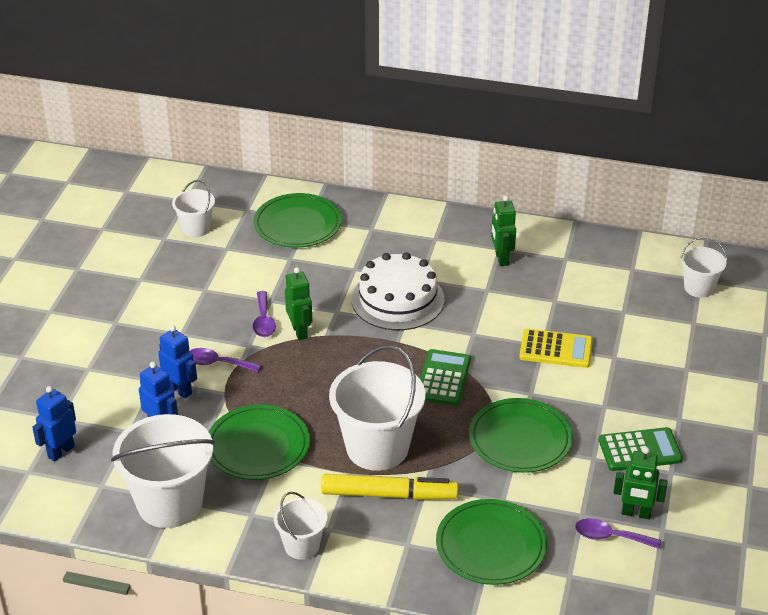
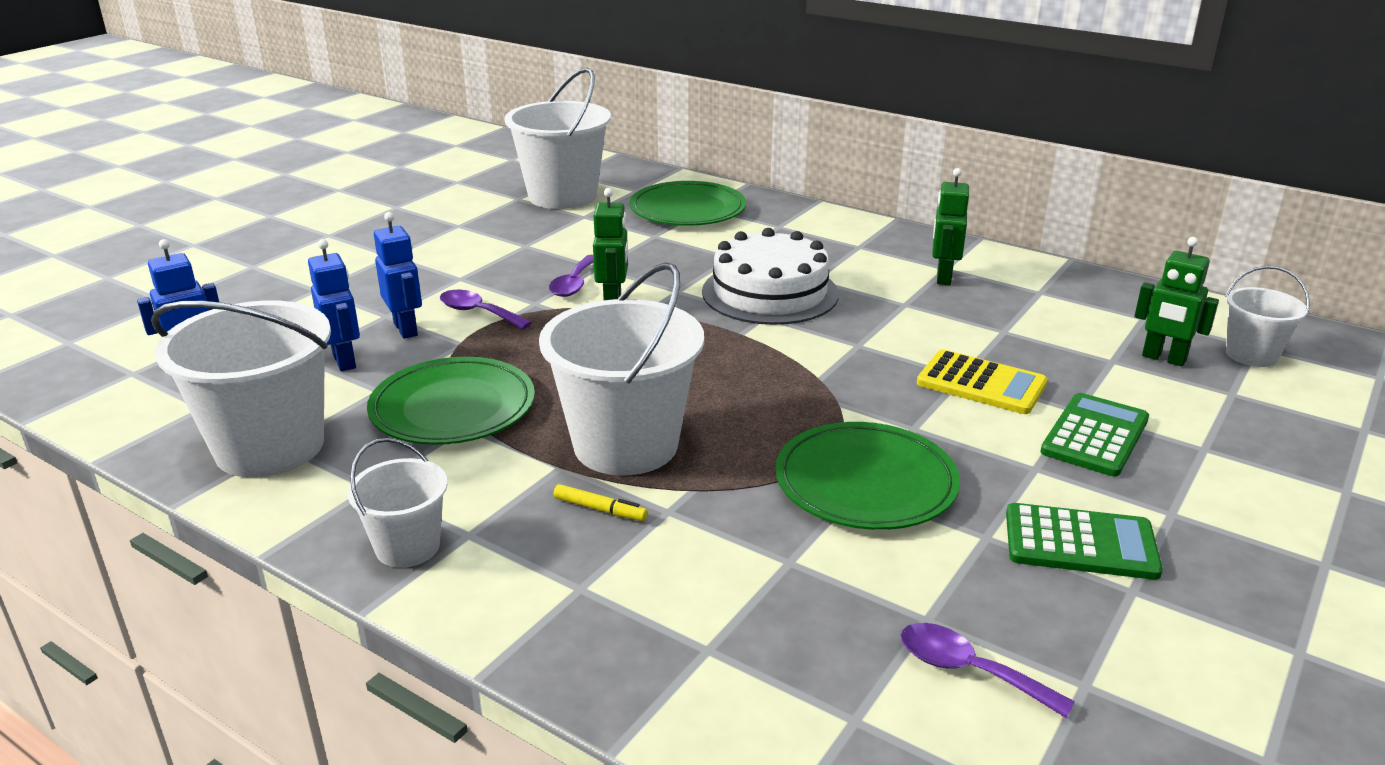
camera: 20 degrees right, 10 degrees down
(196, 228) = (562, 196): white bucket -> white bucket, size x1.89
(389, 495) = (600, 509): yellow marker -> yellow marker, size x0.42
(443, 378) = (783, 384): green calculator -> green calculator (1095, 436)
(491, 545) = (727, 627): green plate -> none
(636, 513) = (1038, 642): green robot -> green robot (1163, 358)

